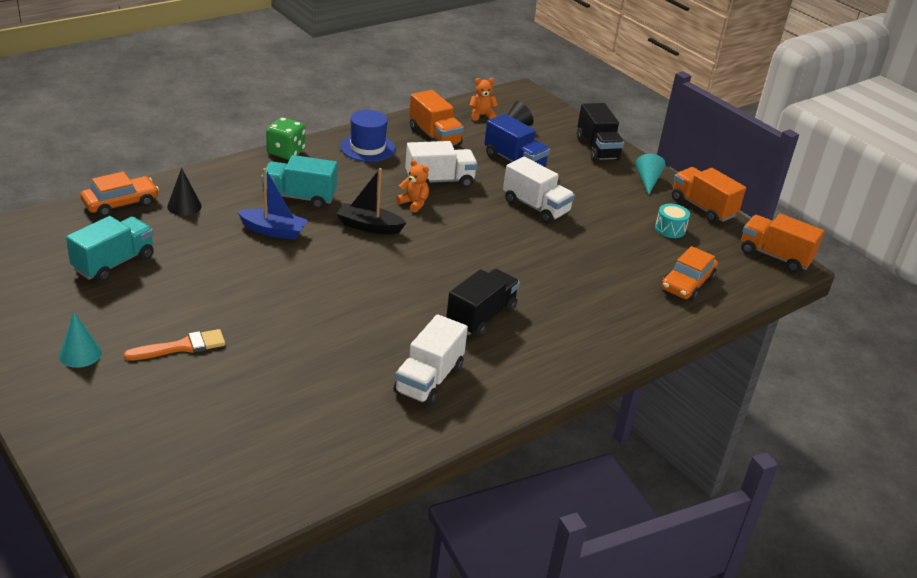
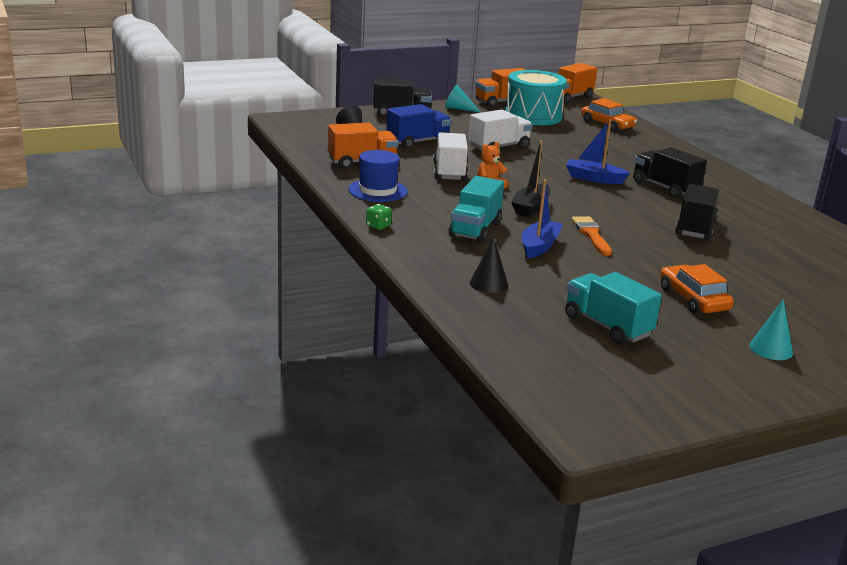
camera: 75 degrees left, 10 degrees down
(121, 203) = (480, 317): orange car -> orange car (693, 299)
(181, 347) = (743, 301): orange brush -> orange brush (591, 234)
(286, 152) = (378, 226): green dice -> green dice, size x0.56
(364, 330) = (695, 228): none -> black truck
(429, 380) = (752, 215): white truck -> none
(478, 267) = (594, 178): none -> blue boat
(481, 115) = (324, 140): orange teddy bear -> none
(670, 229) = (533, 116): turquoise drum -> turquoise drum, size x2.31

